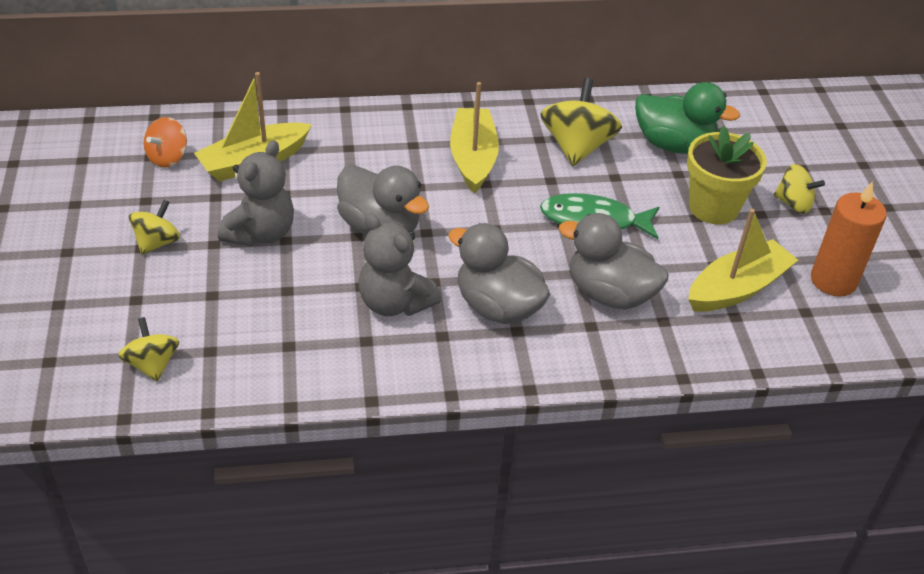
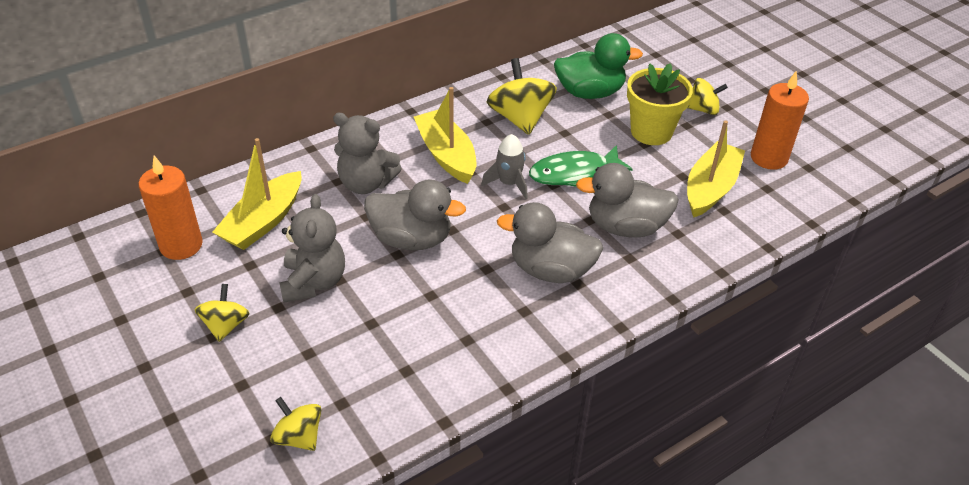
camera: 25 degrees left, 0 degrees up
(168, 158) = (181, 245): orange spinning top -> orange candle
(394, 303) = (468, 299): grey teddy bear -> grey teddy bear (366, 183)
(517, 207) = (509, 183): none -> grey rocket

